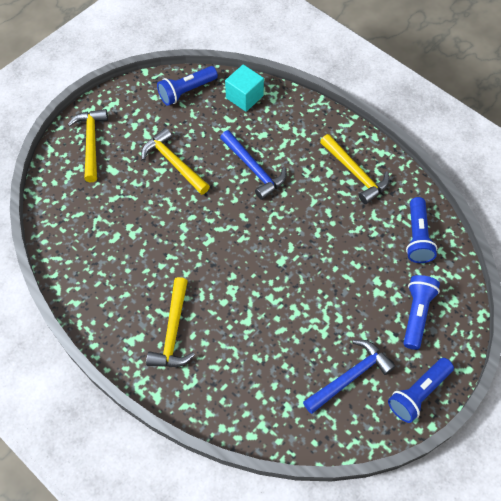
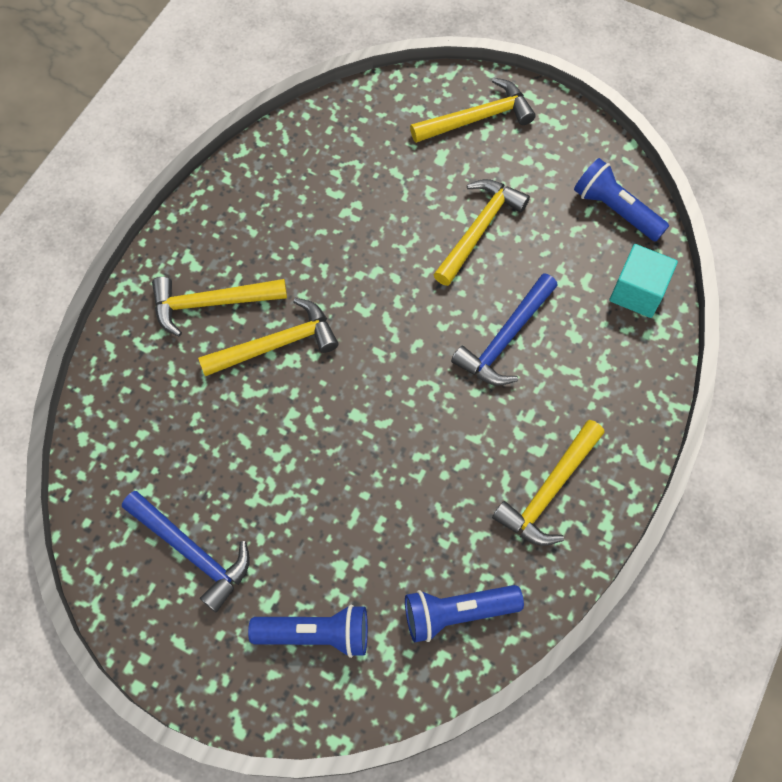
camera: 75 degrees right, 5 degrees up
(217, 296) = (276, 344): none -> yellow hammer
(418, 393) = (185, 657): blue flashlight -> none

